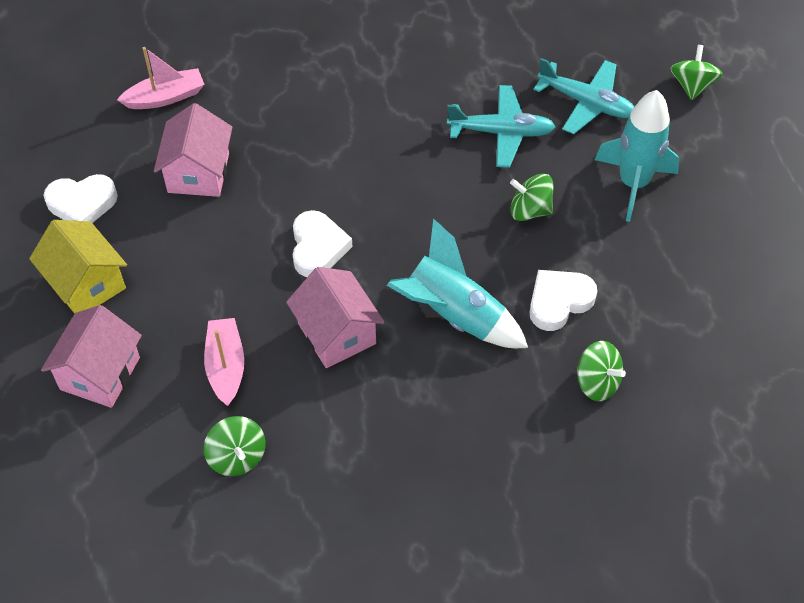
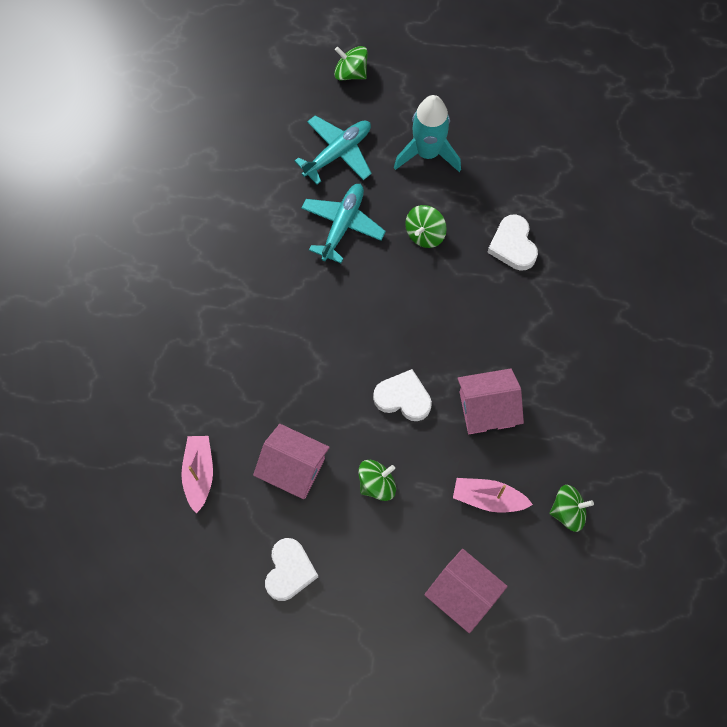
camera: 70 degrees left, 15 degrees up
(86, 284) = (374, 586): yellow house -> none
(453, 314) = (499, 321): turquoise rocket -> none
(597, 382) = (587, 247): green spinning top -> green spinning top (377, 484)

